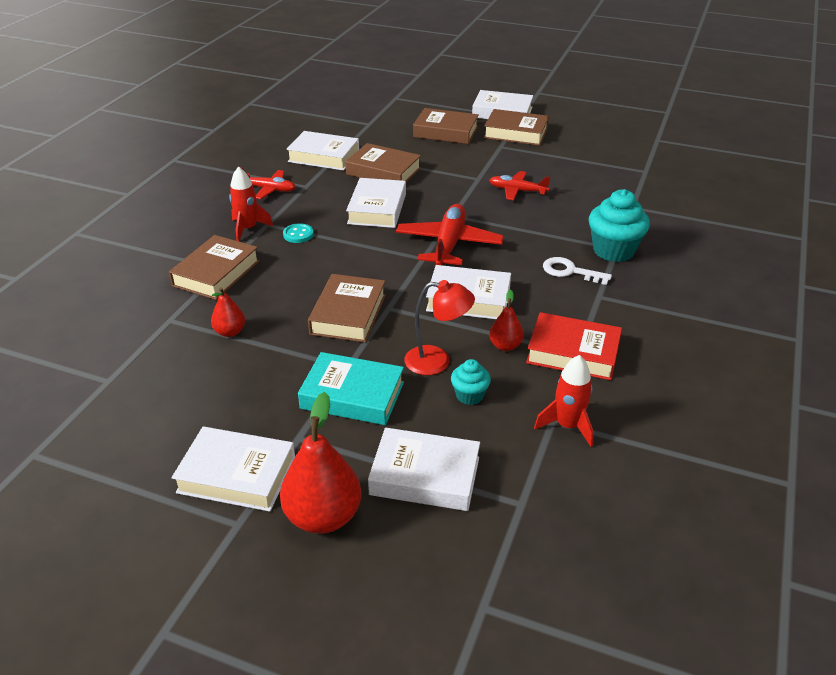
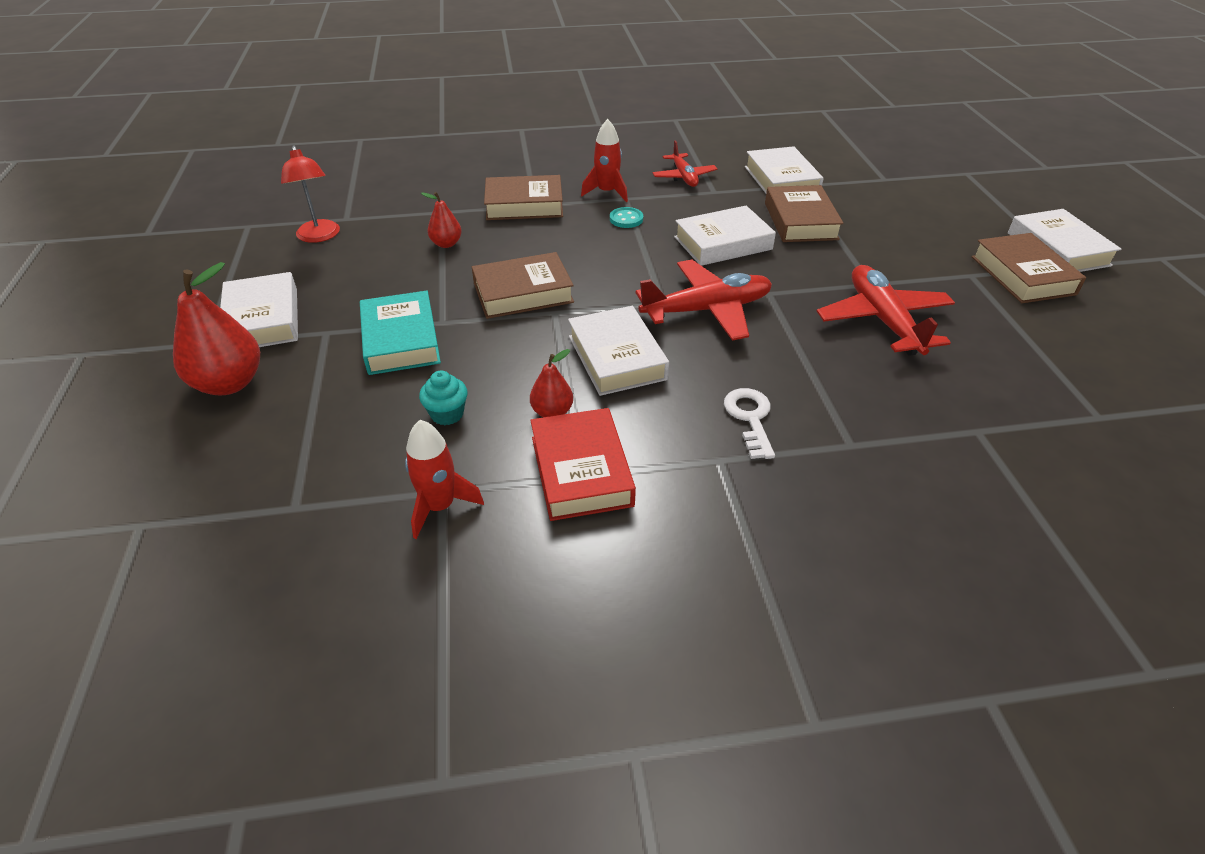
camera: 60 degrees right, 5 degrees up
(425, 476) = (307, 425): white book -> none
(437, 361) = (489, 373): red lamp -> red lamp (319, 236)
(445, 132) = (943, 228): brown book -> none
(517, 191) = (883, 320): red plane -> red plane, size x1.65
(613, 251) = (841, 443): turquoise cupcake -> none

